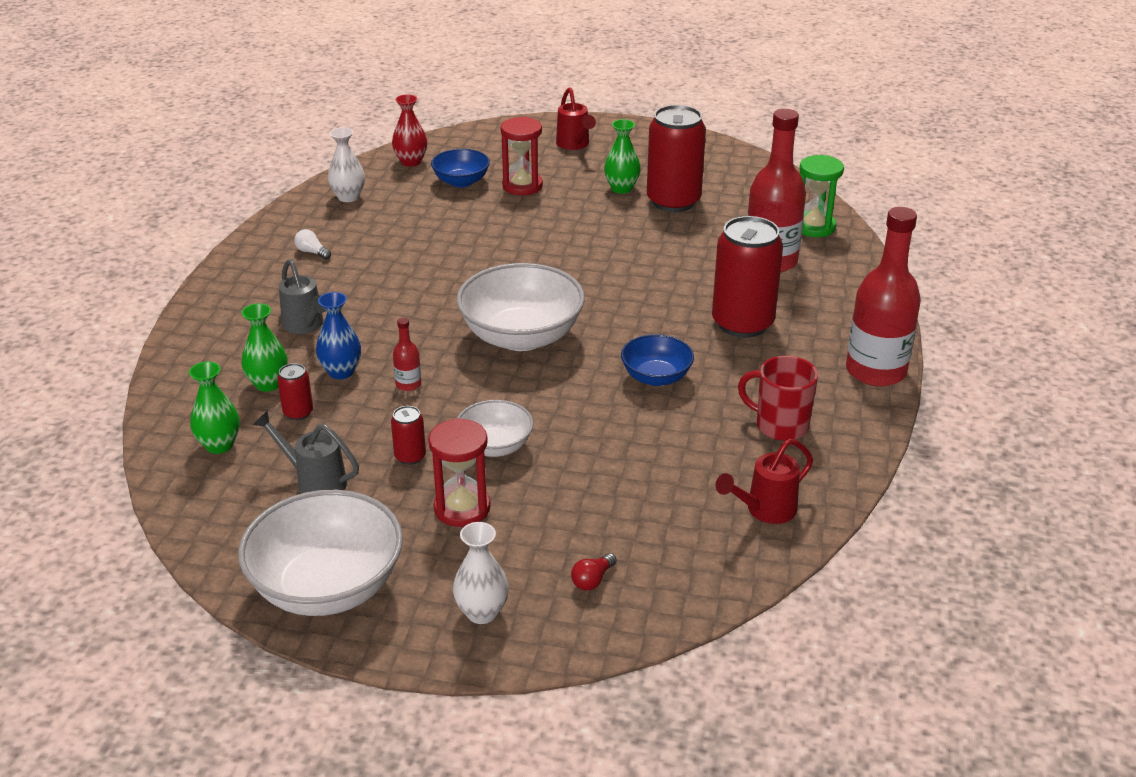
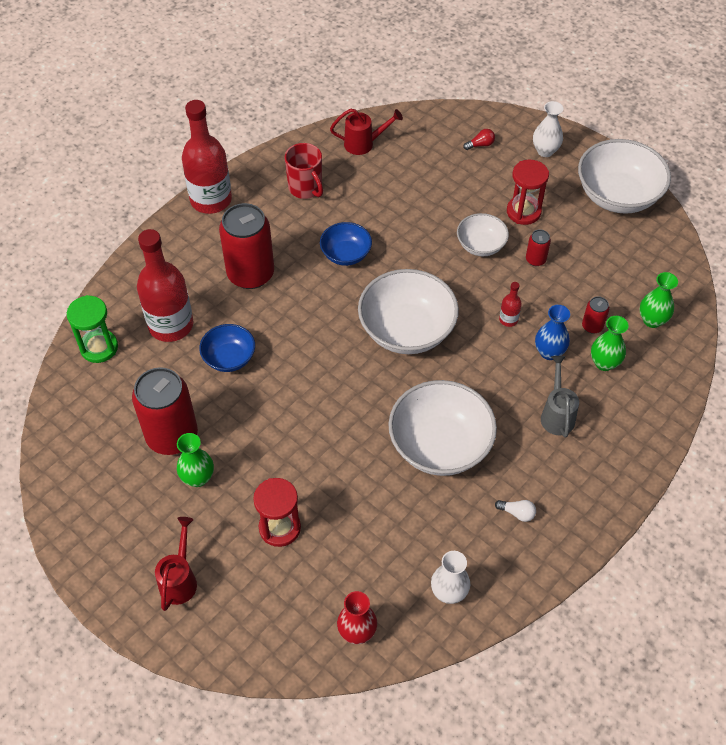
camera: 150 degrees left, 20 degrees up
(312, 252) = (517, 513): white light bulb -> white light bulb turned 45 degrees counterclockwise
(315, 481) = (600, 266): grey watering can -> none
(417, 269) = (440, 445): none -> white bowl
(461, 182) = (330, 565): blue bowl -> blue bowl (229, 358)

